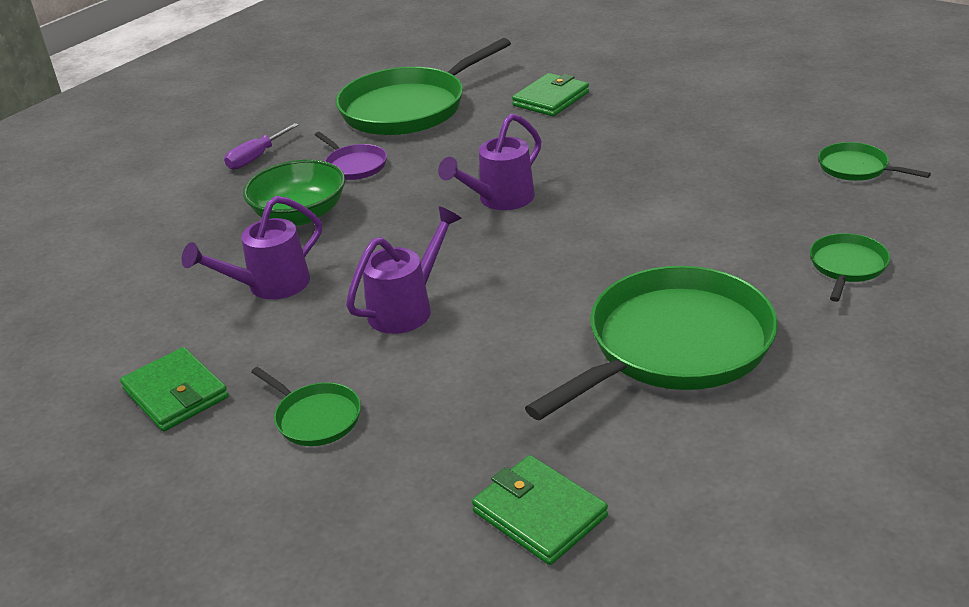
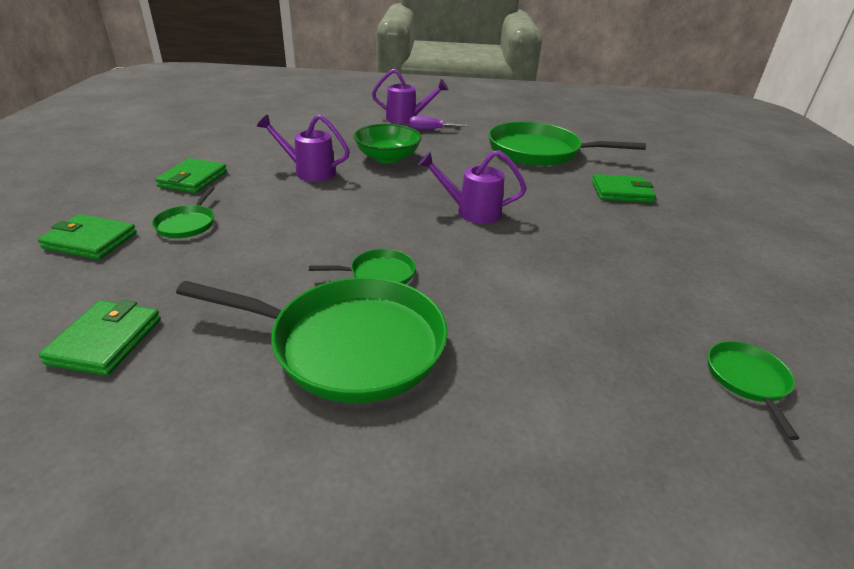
camera: 50 degrees right, 0 degrees up
(276, 514) = (90, 241): none -> green wallet
(354, 165) = (455, 156): purple pan -> none
(406, 308) = (317, 218): purple watering can -> purple watering can (406, 119)
(847, 266) = (564, 423): green pan -> green pan (379, 274)

